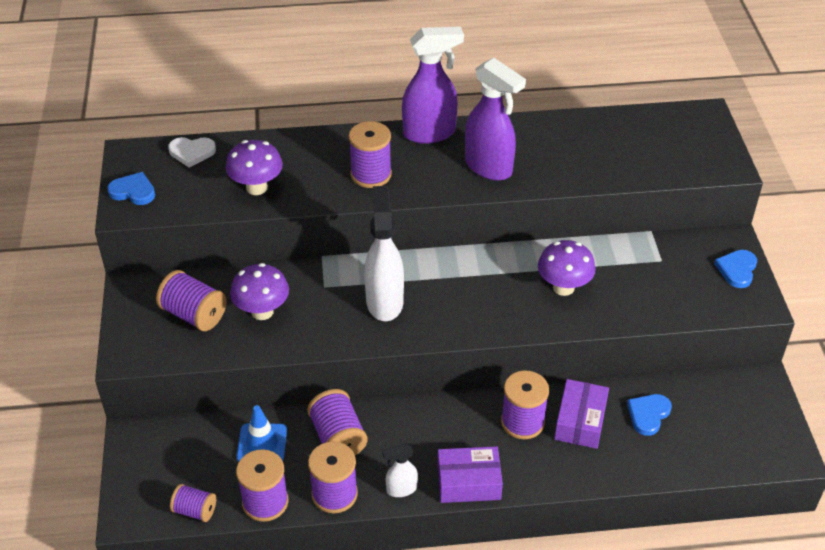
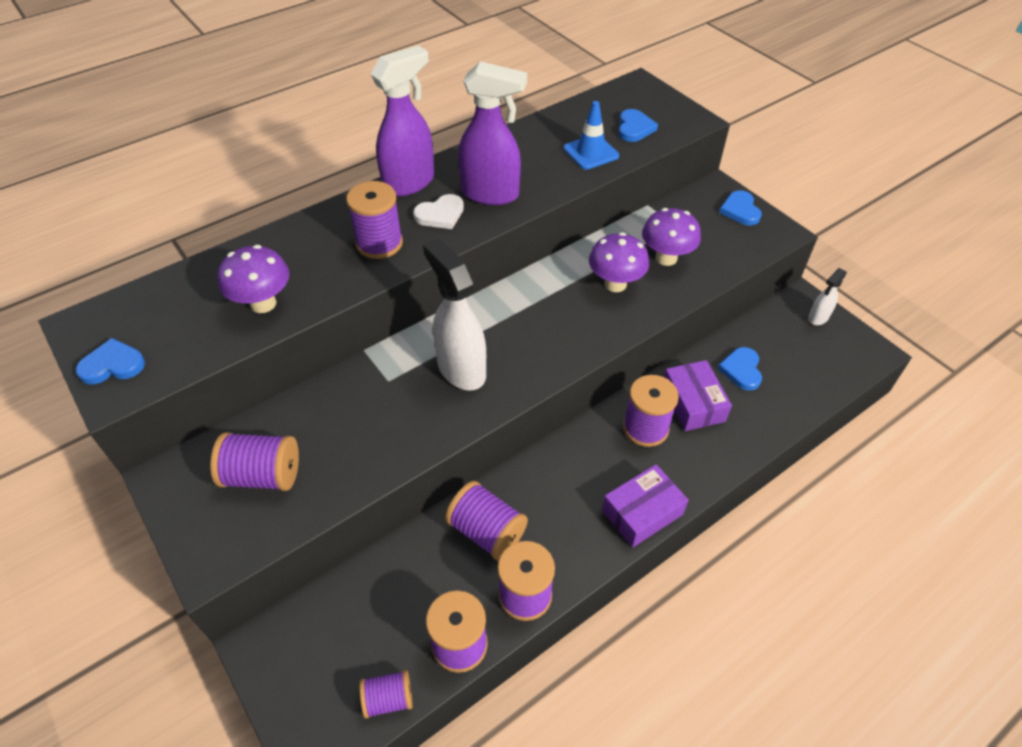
camera: 30 degrees left, 5 degrees up
(192, 152) = (160, 294): white heart -> white heart (440, 214)
(262, 311) = (339, 436): purple mushroom -> purple mushroom (666, 258)
(262, 444) = (413, 579): blue traffic cone -> blue traffic cone (591, 152)
(401, 489) = (586, 554): white spray bottle -> white spray bottle (818, 318)
(664, 154) = (634, 128): none -> blue heart

